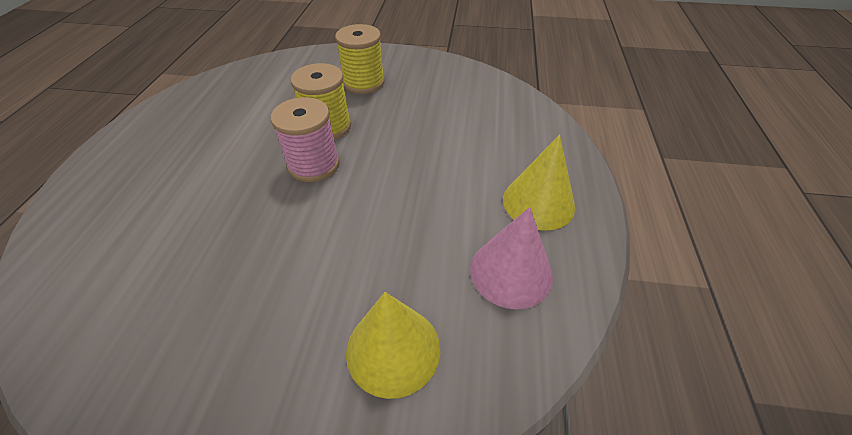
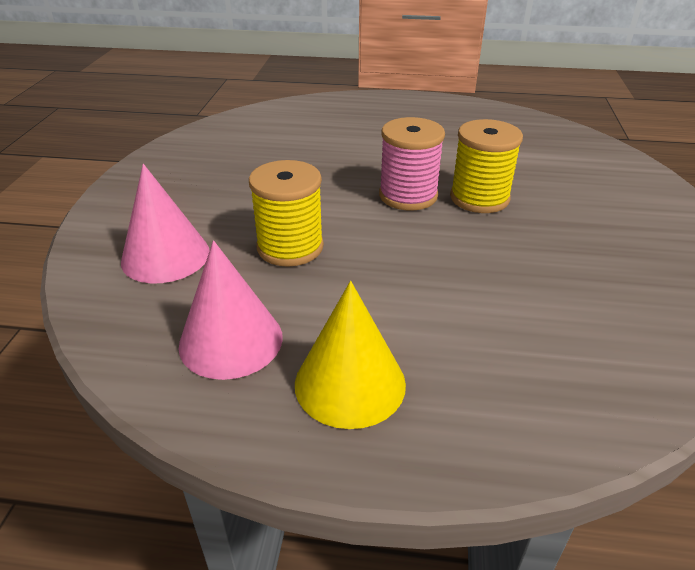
camera: 90 degrees right, 10 degrees down
(364, 83) = (594, 217): yellow spool -> yellow spool (290, 247)
(393, 349) = (165, 256): yellow cone -> pink cone

